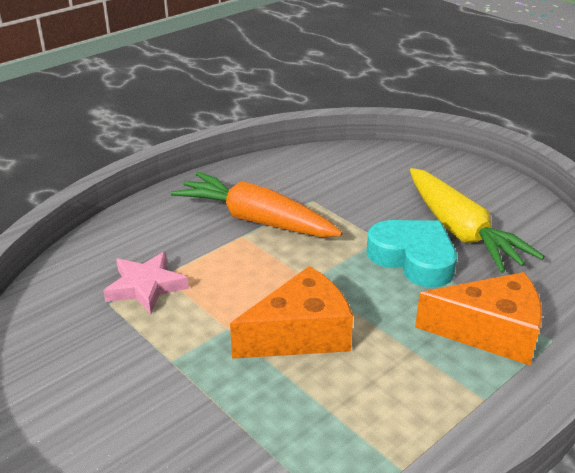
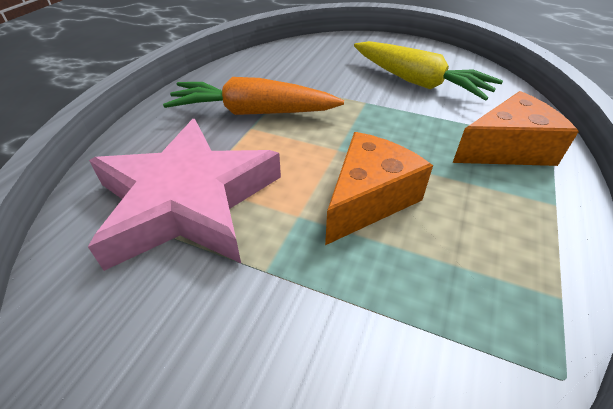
camera: 25 degrees left, 10 degrees up
(146, 286) = (187, 201): pink star -> pink star, size x2.12
(413, 258) = (403, 110): turquoise heart -> none

